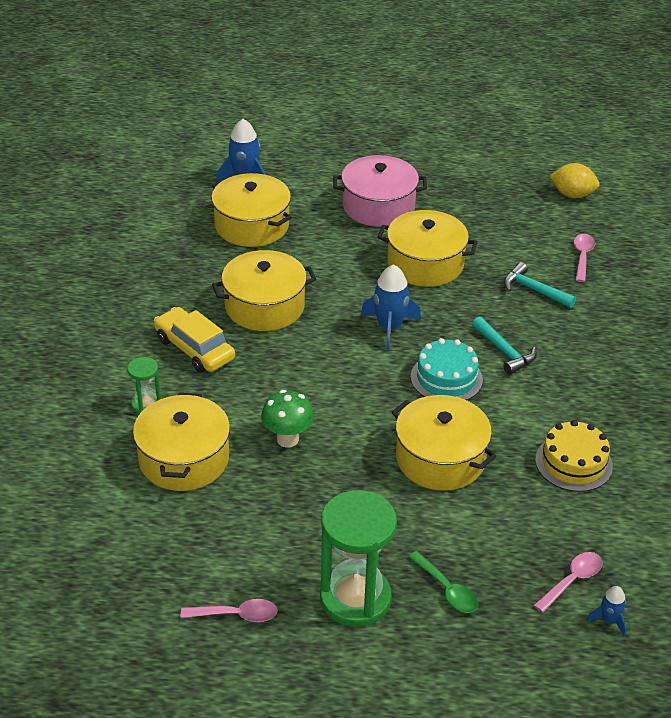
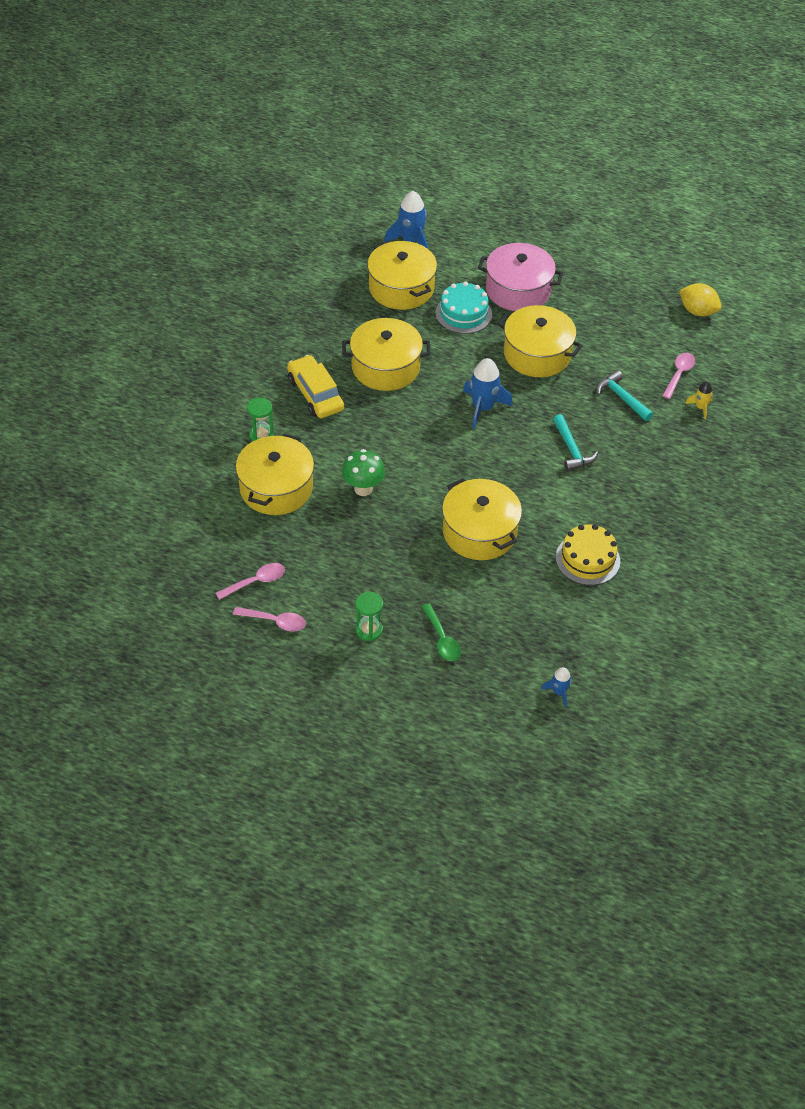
camera: 15 degrees right, 10 degrees up
(355, 598) = (369, 630): green hourglass -> green hourglass, size x0.48
(446, 378) = (512, 463): turquoise cake -> turquoise cake (463, 313)
(572, 580) = (543, 654): pink spoon -> pink spoon (256, 582)
(620, 284) = (700, 407): none -> yellow rocket

